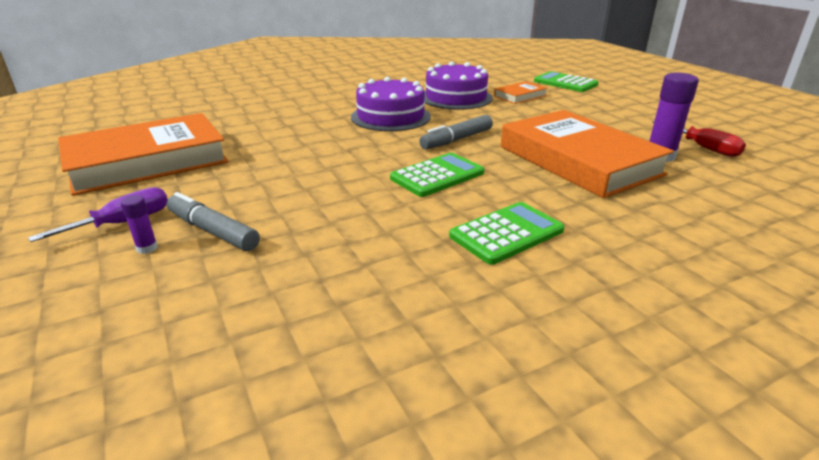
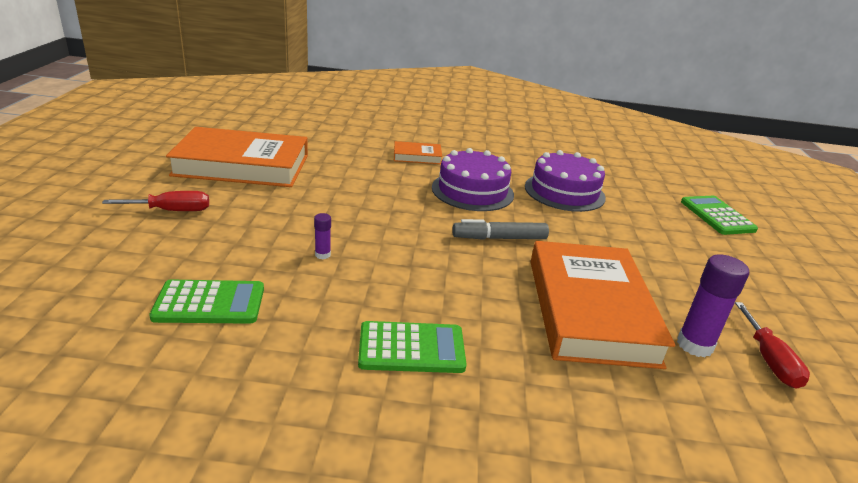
camera: 30 degrees right, 0 degrees up
(123, 223) = (172, 211): purple screwdriver -> red screwdriver
(147, 248) = (162, 237): purple glue stick -> purple glue stick (322, 255)
(213, 231) = (212, 242): grey marker -> none
(437, 176) = (431, 267): green calculator -> green calculator (209, 303)
(520, 96) = (637, 213): orange book -> orange book (417, 156)

